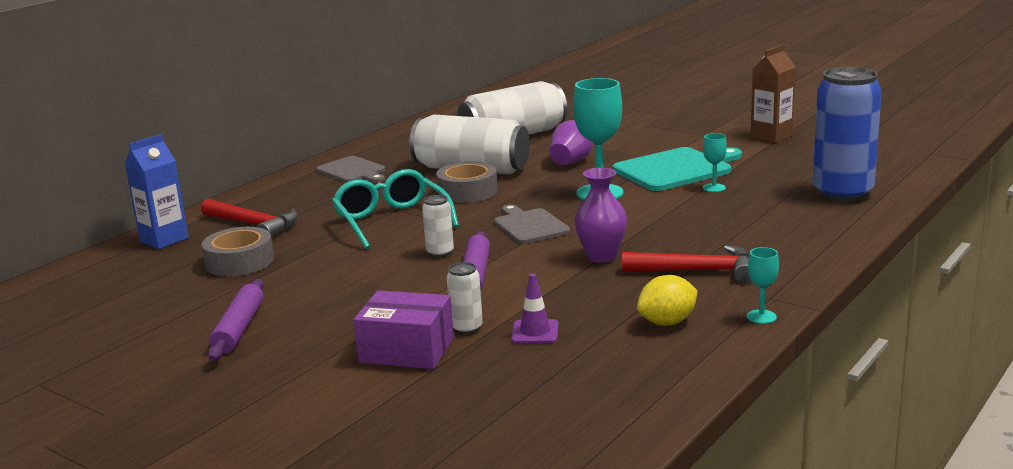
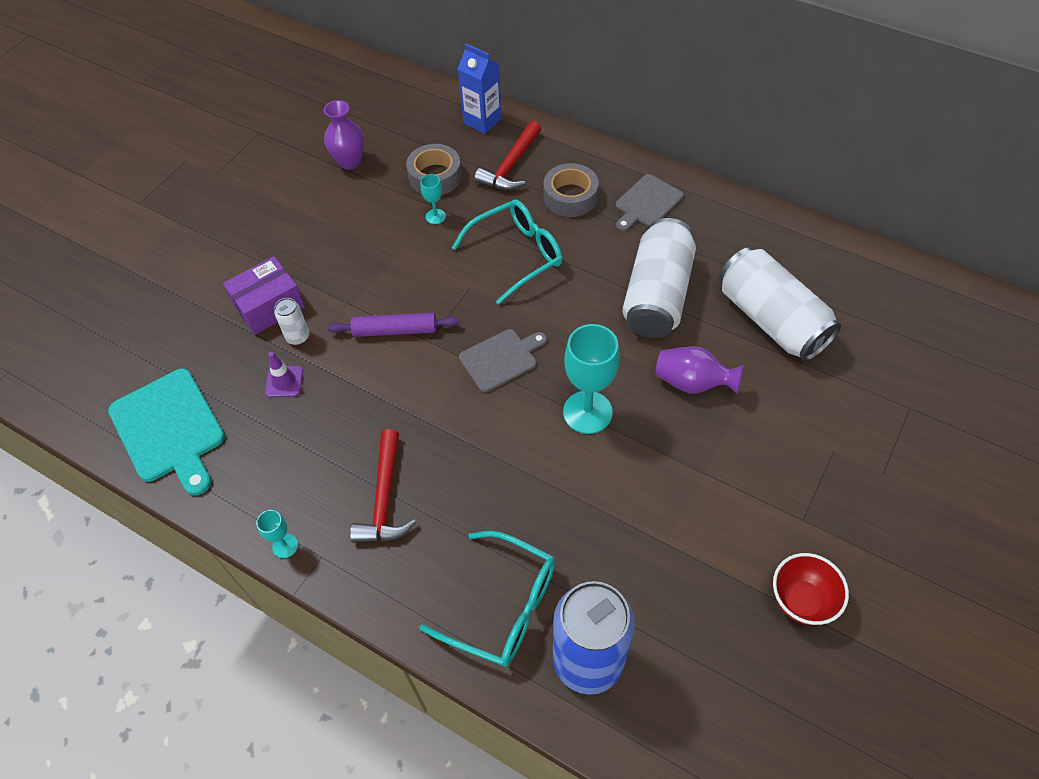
camera: 85 degrees right, 35 degrees up
(239, 328) = (319, 205): purple rolling pin -> none
(407, 350) = (269, 306): purple box -> purple box turned 45 degrees clockwise
(440, 253) = (442, 300): white can -> none
(467, 191) = (591, 300): grey tape -> grey tape (570, 197)
(601, 256) = (424, 420): purple vase -> purple vase (350, 162)
(667, 322) = (286, 473): yellow lemon -> none
(676, 169) = (665, 485): turquoise cutting board -> turquoise cutting board (169, 429)
(714, 188) = (605, 522): turquoise goblet -> turquoise goblet (435, 216)
(771, 136) = (801, 600): brown carton -> red bowl
(803, 221) = (503, 607): none -> turquoise glasses

